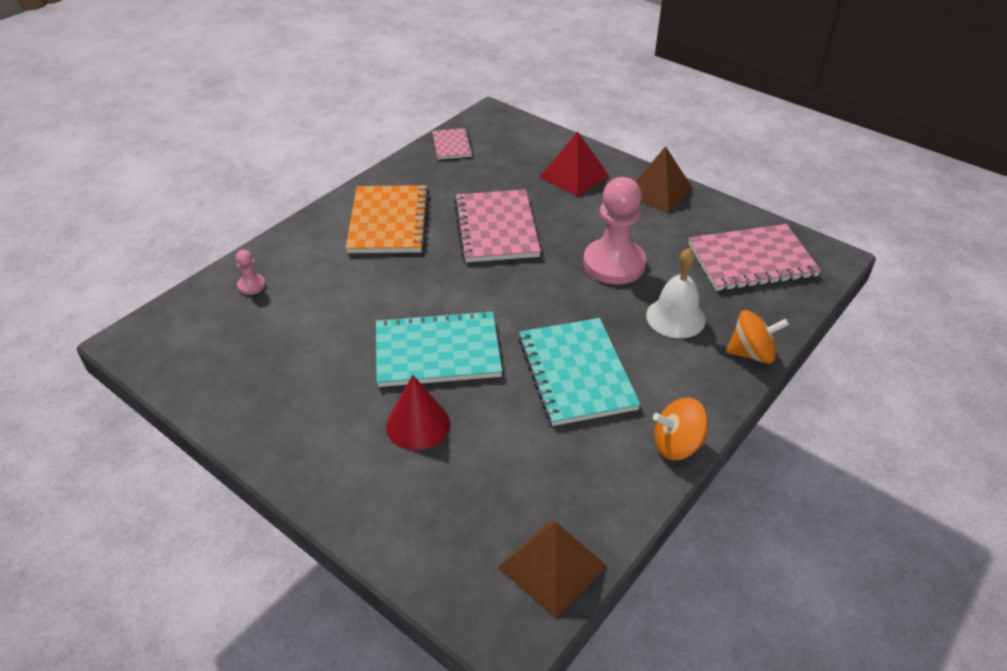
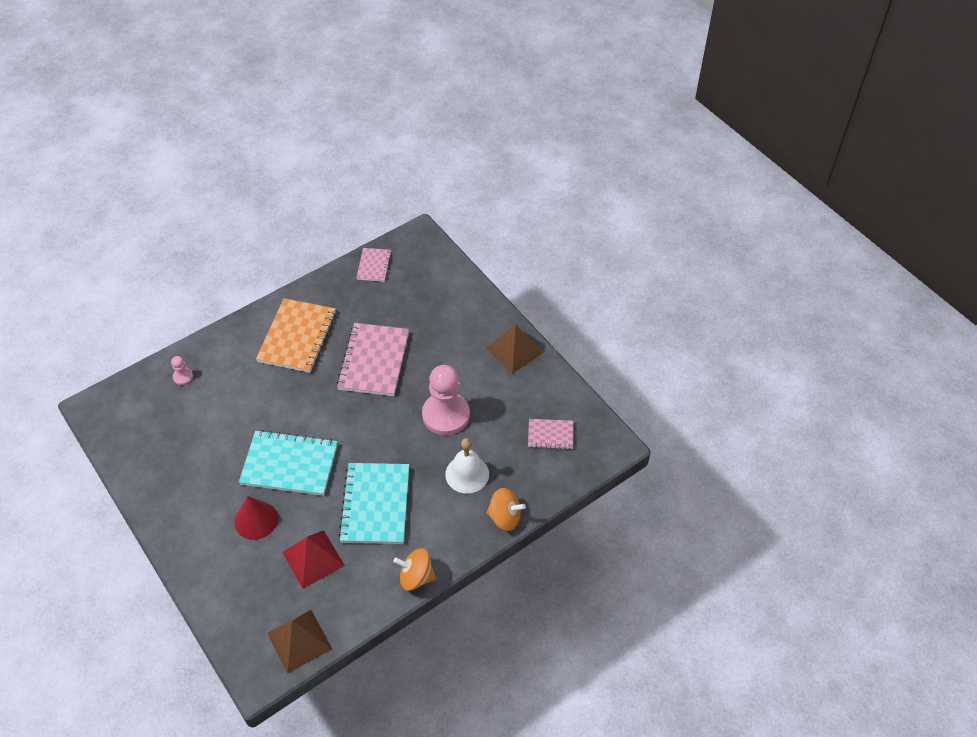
camera: 15 degrees right, 10 degrees up
(574, 176) = (456, 319): red pyramid -> red pyramid (313, 559)
(751, 260) = (550, 435): pink notebook -> pink notebook, size x0.53

